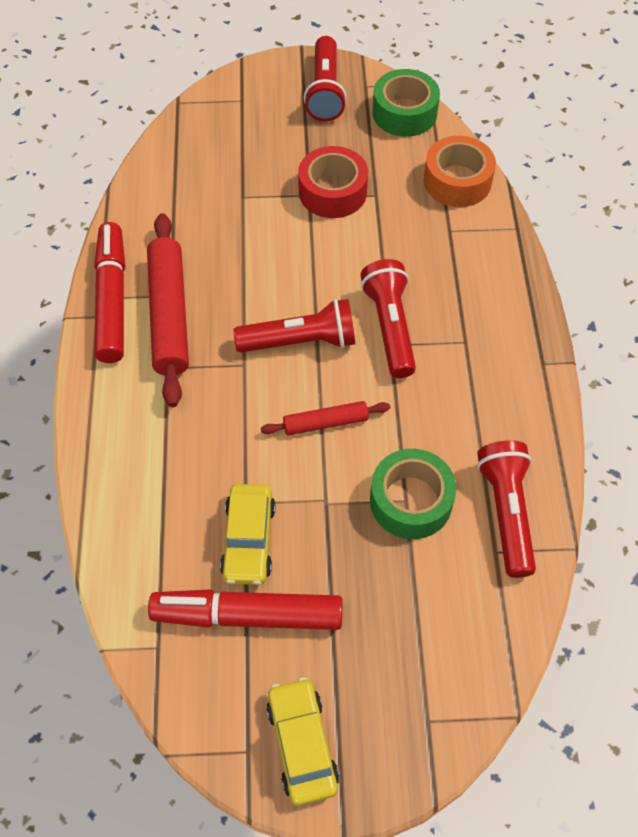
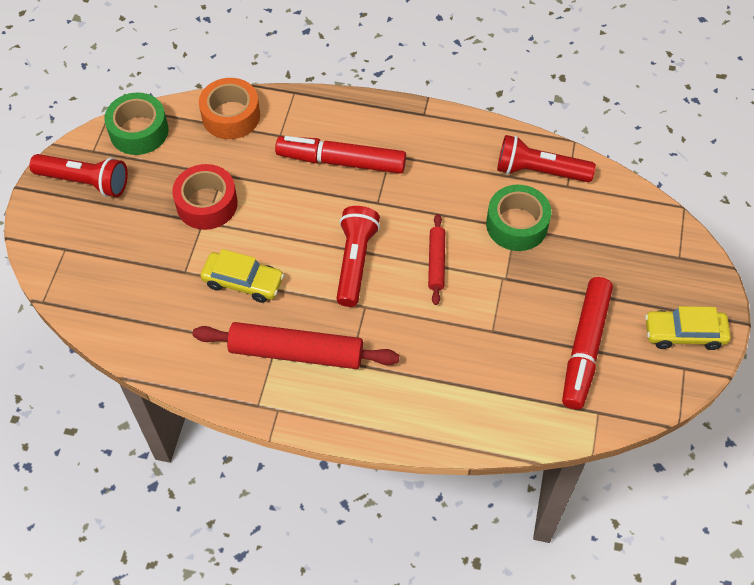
camera: 75 degrees left, 0 degrees up
(112, 300) = (264, 395): red marker -> red marker (341, 161)
(248, 540) = (524, 335): yellow car -> yellow car (243, 282)
(390, 327) = (361, 199): red flashlight -> none

